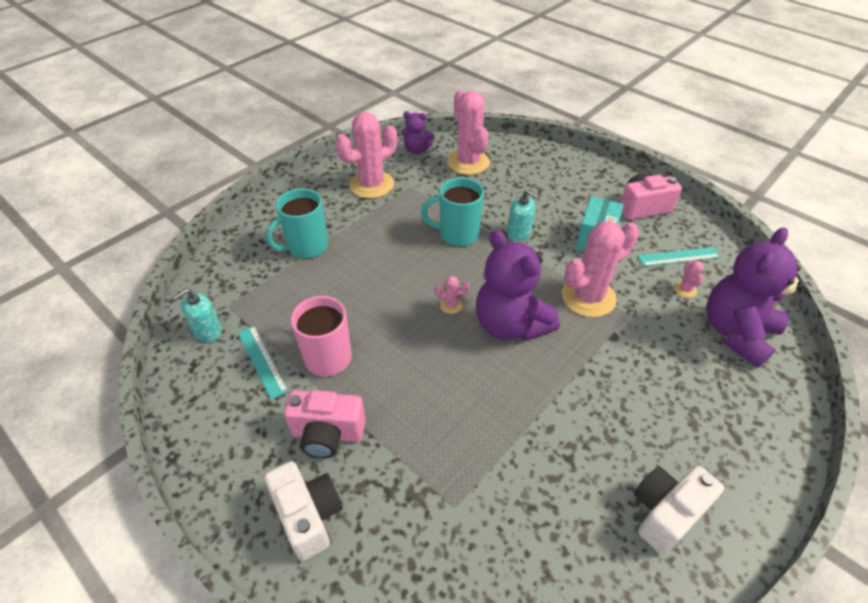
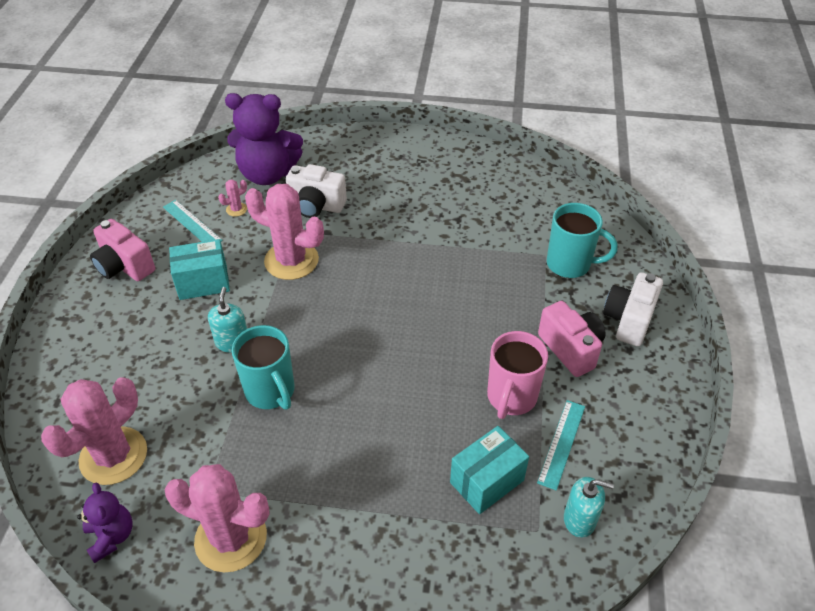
camera: 125 degrees left, 0 degrees up
(284, 301) = (487, 481): none -> turquoise box
(306, 247) = (398, 524): turquoise mug -> turquoise mug (570, 264)
(451, 305) = (377, 345): pink cactus -> none
(510, 324) = (366, 295): purple teddy bear -> none
(665, 513) = (454, 171): white camera -> white camera (316, 206)

